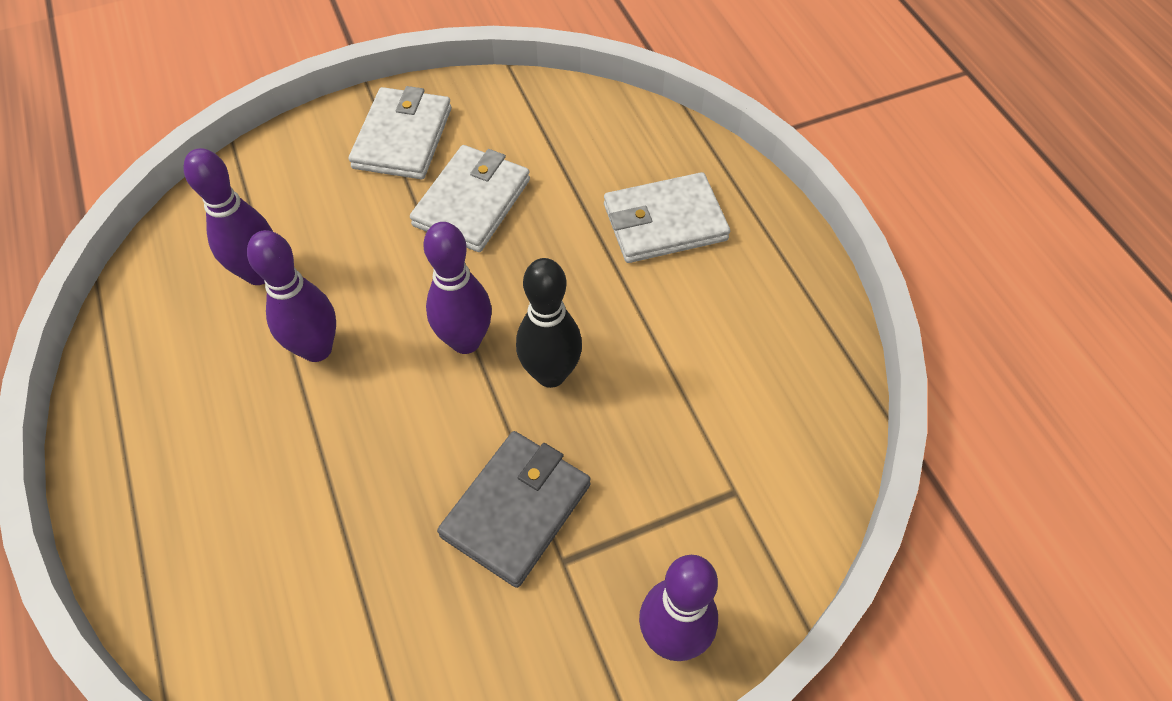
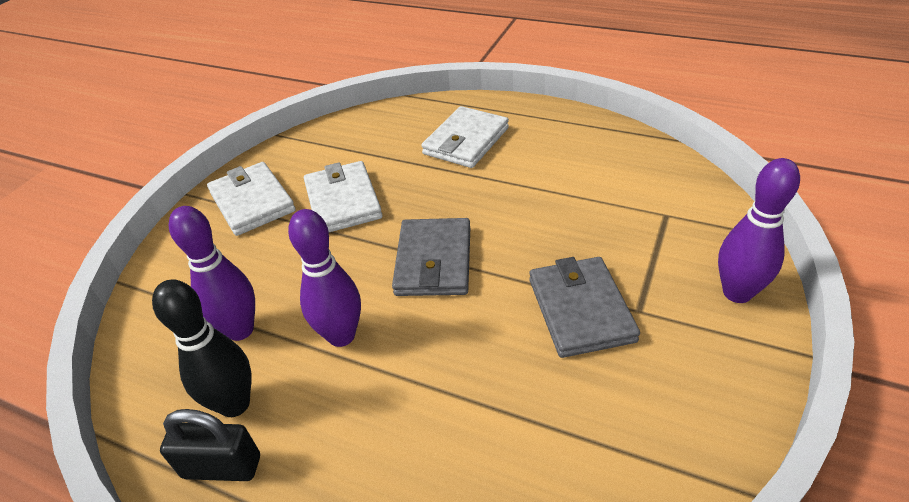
camera: 40 degrees left, 15 degrees down
(134, 386) = (222, 466): none -> black padlock
(465, 341) = (433, 261): purple bowling pin -> grey wallet
(551, 374) = (504, 239): black bowling pin -> black bowling pin (235, 404)

